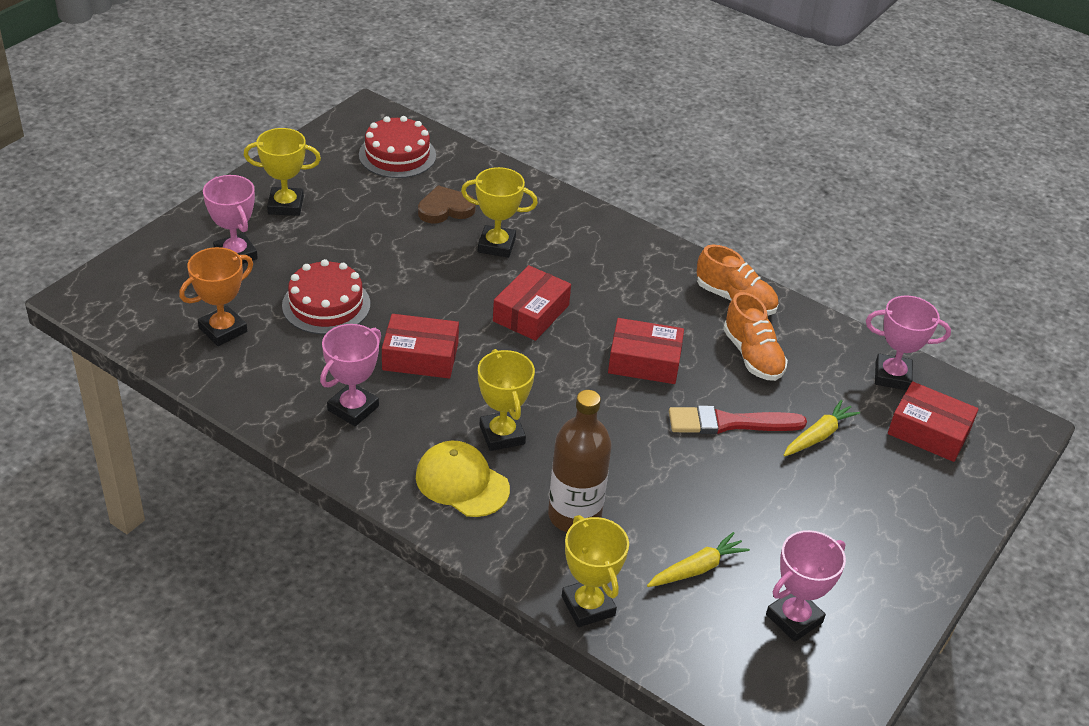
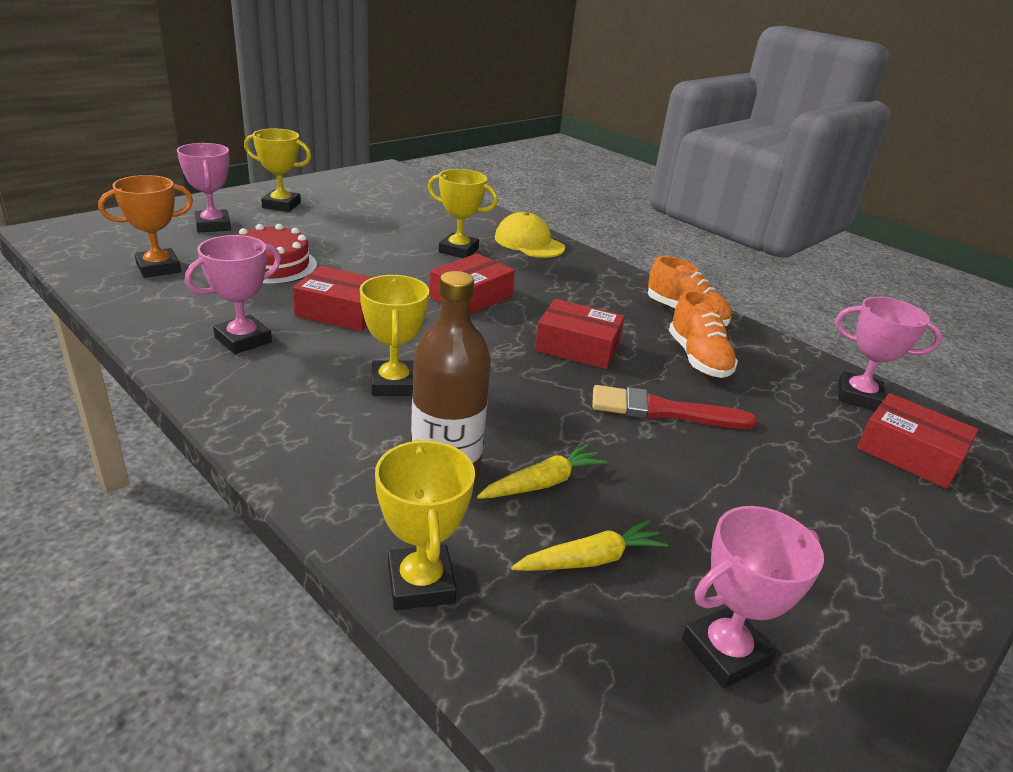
camera: 10 degrees right, 10 degrees down
(397, 155) = (398, 192): red cake -> none
(445, 209) = (422, 224): brown heart -> none
(462, 482) = (323, 420): yellow cap -> yellow cap (529, 242)
(818, 435) = (770, 438): yellow carrot -> yellow carrot (543, 483)

